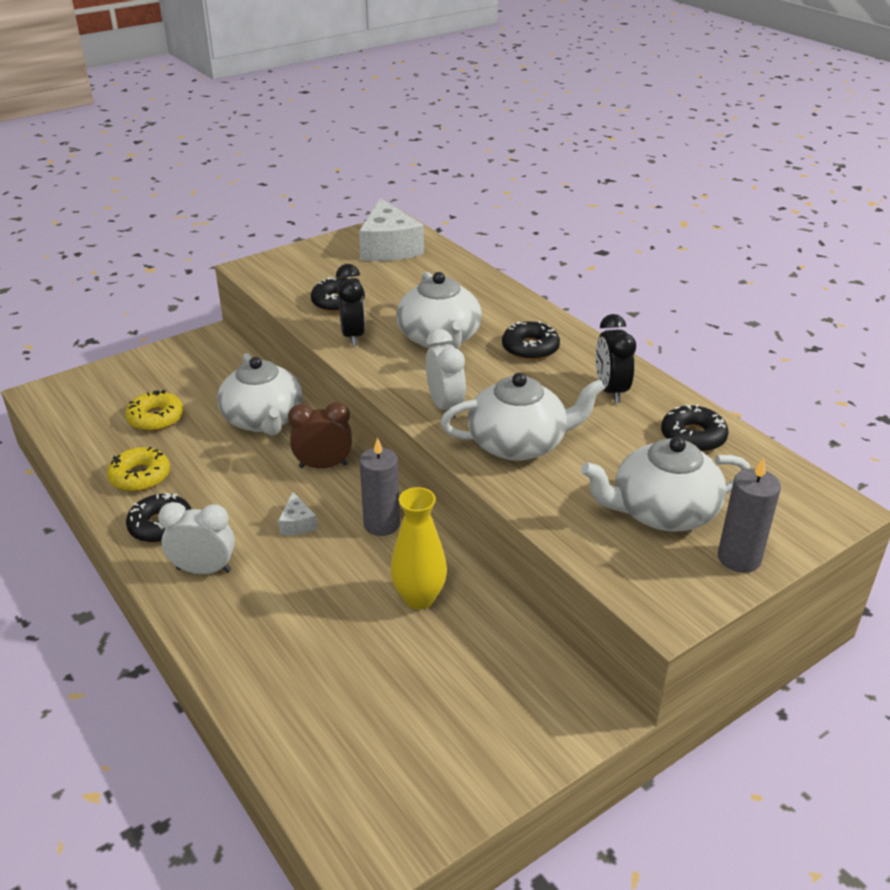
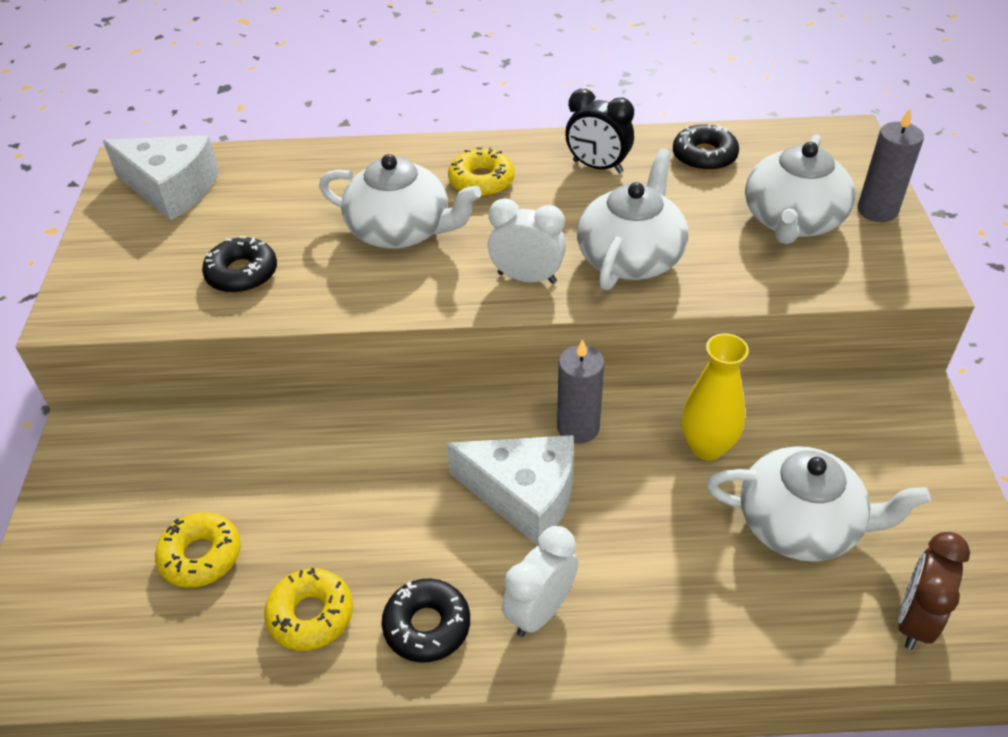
camera: 55 degrees left, 10 degrees up
(263, 420) = (309, 451): white teapot -> white teapot (801, 524)
(297, 523) = (524, 495): white cheese -> white cheese, size x2.22
(323, 465) = (443, 433): brown clock -> brown clock (915, 620)
(353, 335) = (325, 289): black clock -> none
(530, 348) = (481, 181): black donut -> yellow donut

